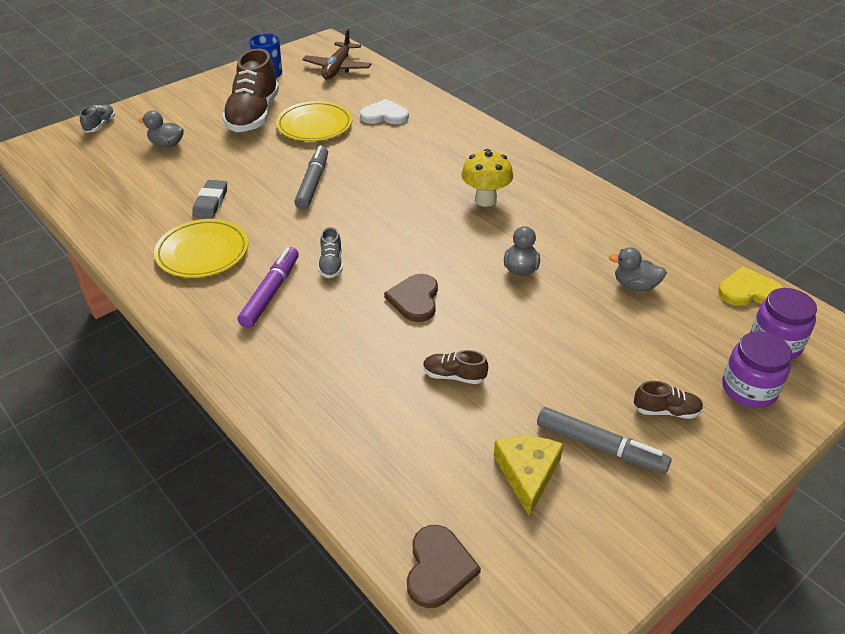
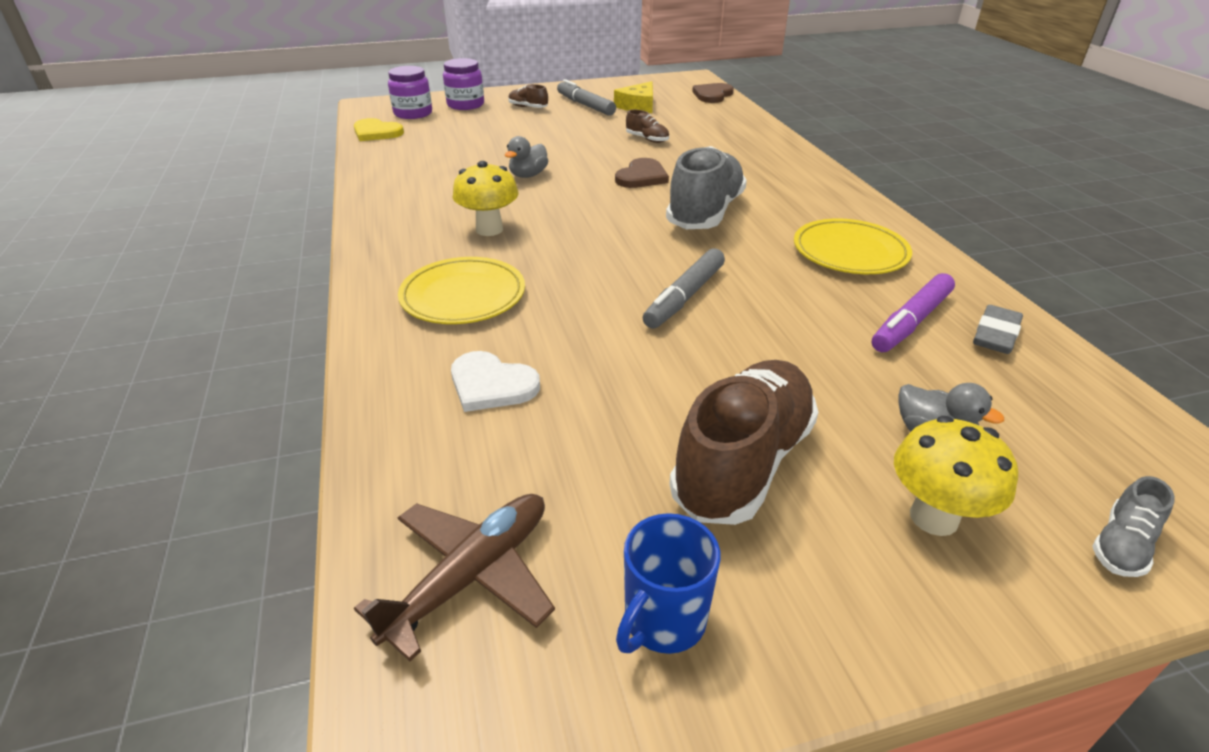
camera: 155 degrees left, 5 degrees down
(173, 117) = (933, 517): none -> yellow mushroom
(211, 203) = (840, 305): grey eraser -> grey eraser (995, 335)
(270, 293) = (776, 206): purple marker -> purple marker (911, 322)
(314, 125) = (630, 399): yellow plate -> yellow plate (463, 296)
(331, 264) = (705, 213): grey shoe -> grey shoe, size x2.26
(635, 286) = (452, 150): grey duck -> none

